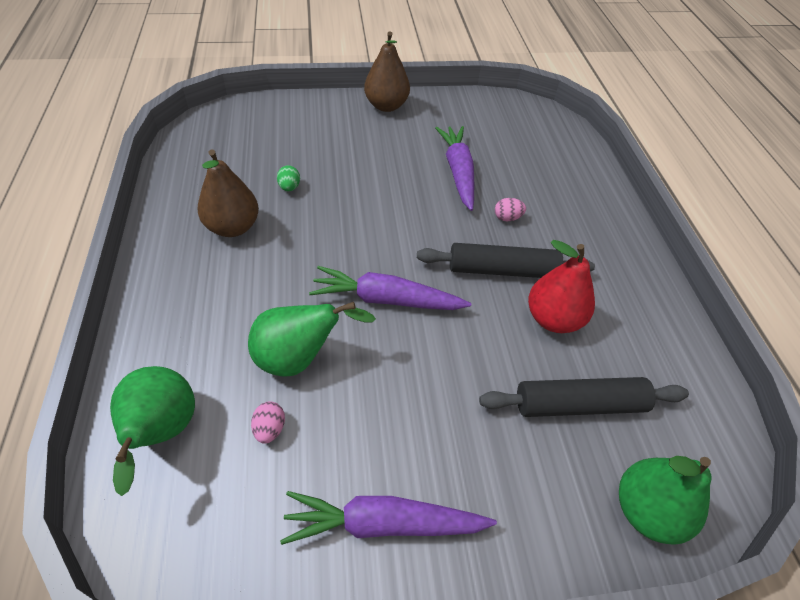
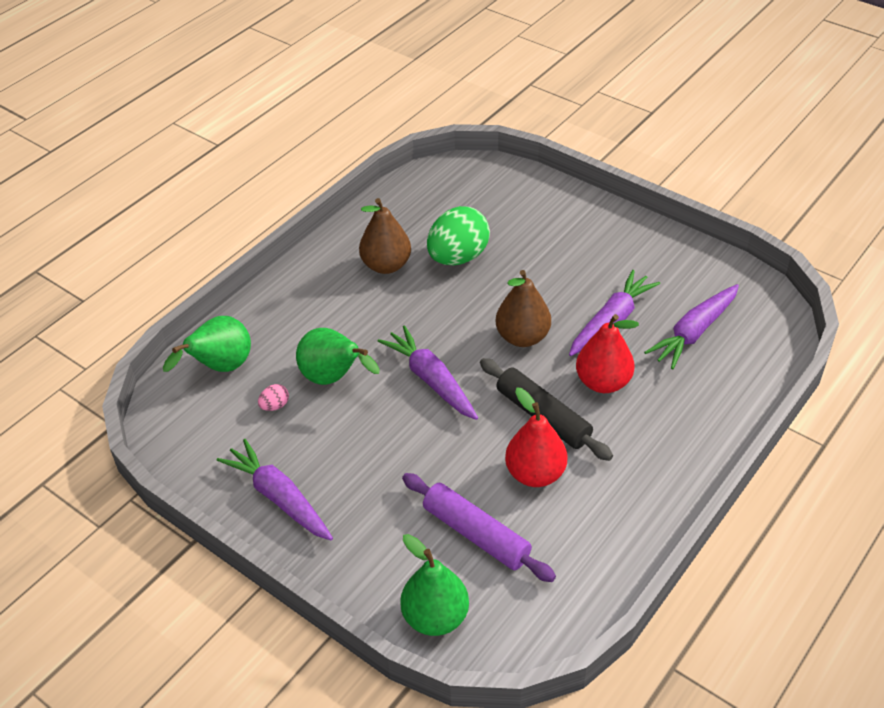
camera: 50 degrees right, 5 degrees down
(289, 187) = (458, 257): green egg -> green egg, size x2.46
(386, 106) = (623, 228): brown pear -> brown pear (522, 337)
(507, 218) = (603, 382): pink egg -> red pear
(515, 150) = (694, 332): none -> purple carrot
(579, 405) = (476, 534): black rolling pin -> purple rolling pin

